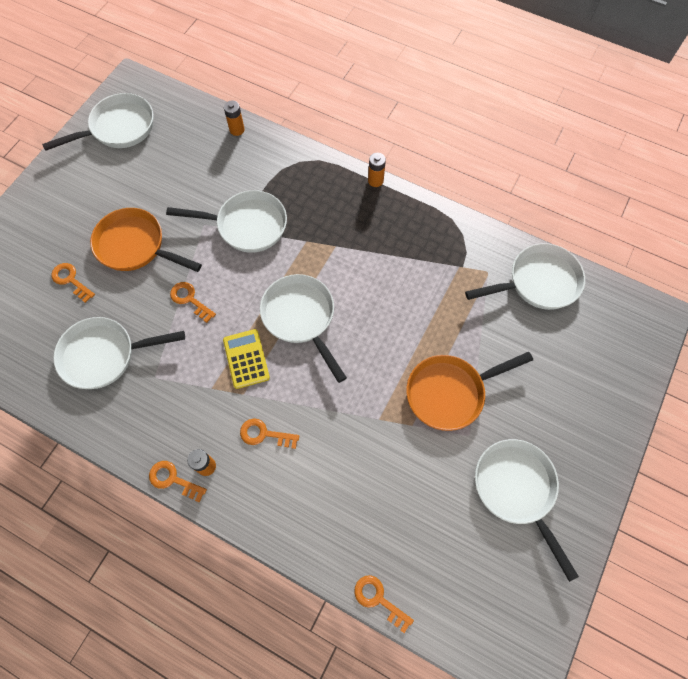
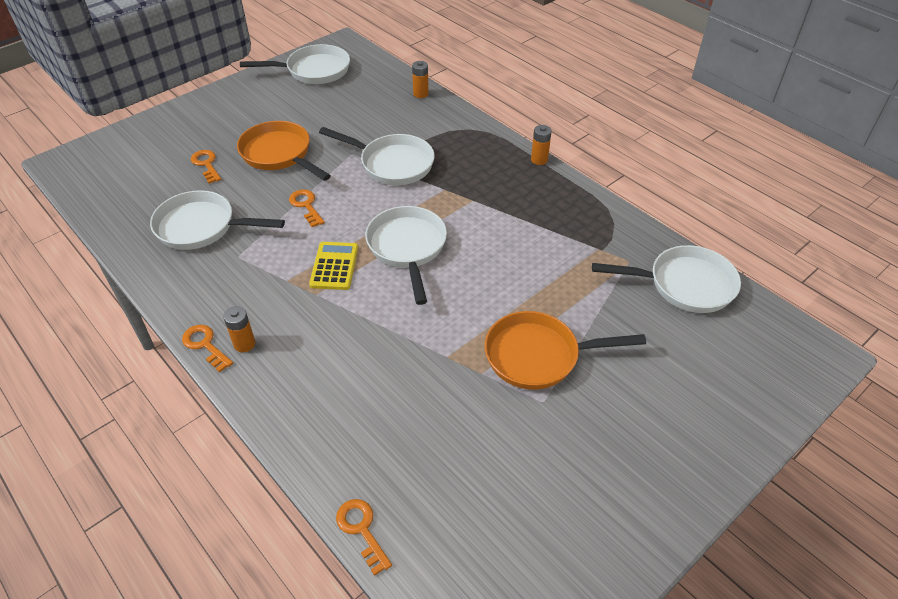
camera: 20 degrees right, 20 degrees down
(264, 434) = (318, 334): orange key -> none
(516, 489) = (579, 473): white pan -> none

